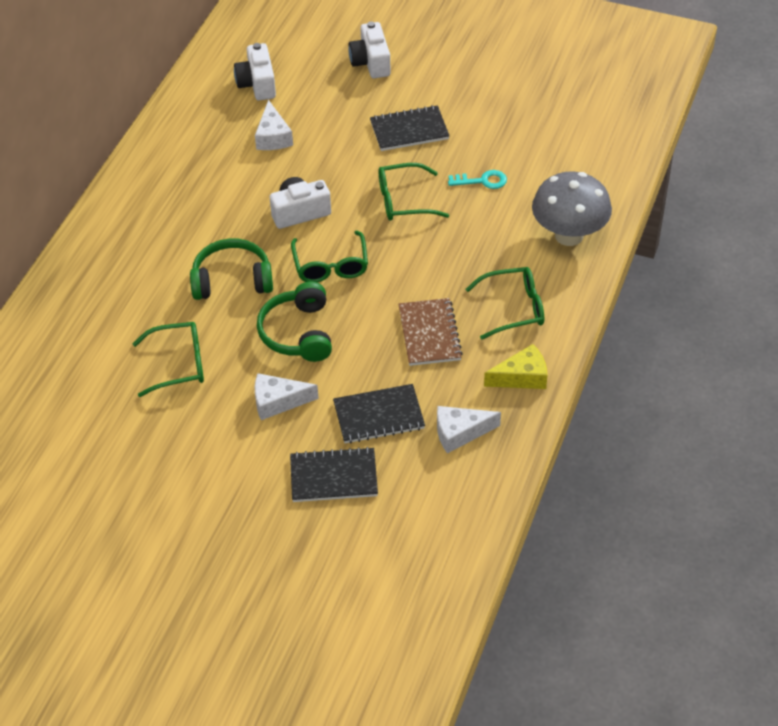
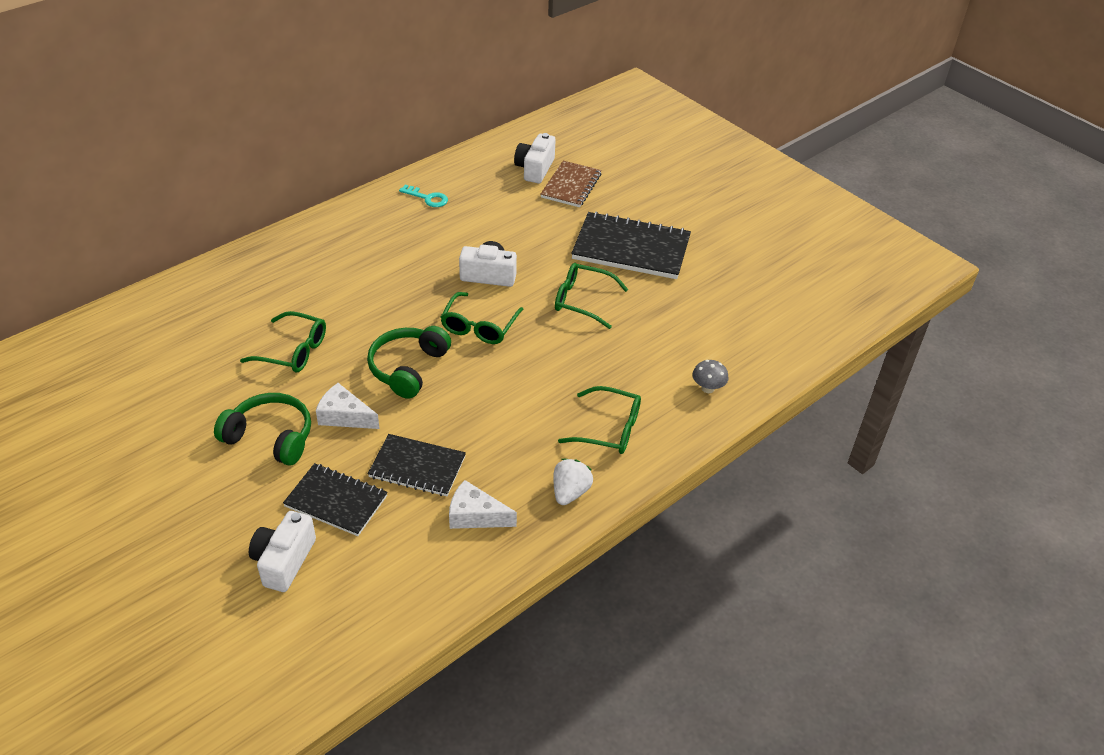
camera: 25 degrees right, 5 degrees down
(232, 280) = (391, 304): green headphones -> green headphones (271, 437)
(273, 137) = (515, 211): white cheese -> none
(371, 62) = (640, 186): white camera -> white camera (284, 561)
(409, 130) = (631, 248): black notebook -> black notebook, size x1.59
(429, 333) = (517, 417): brown notebook -> brown notebook (571, 186)
(482, 181) = (663, 312): turquoise key -> turquoise key (427, 198)
(522, 377) = (570, 492): yellow cheese -> white strawberry
(569, 235) = (707, 388): grey mushroom -> grey mushroom, size x0.45

